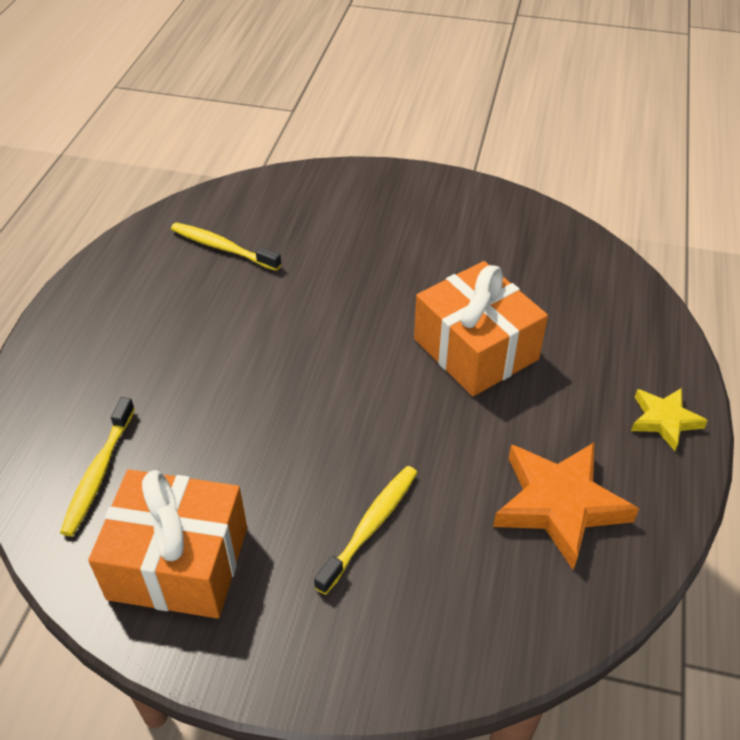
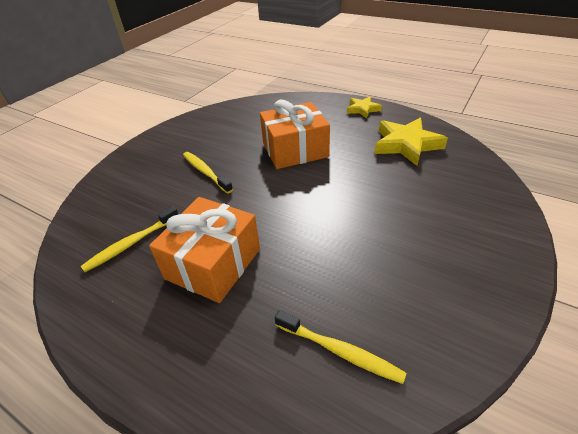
camera: 70 degrees left, 5 degrees down
(178, 562) = (434, 304): orange gift -> orange gift (213, 263)
(370, 526) = (412, 208): yellow toothbrush -> yellow toothbrush (205, 172)
(559, 505) = (406, 145): orange star -> yellow star

